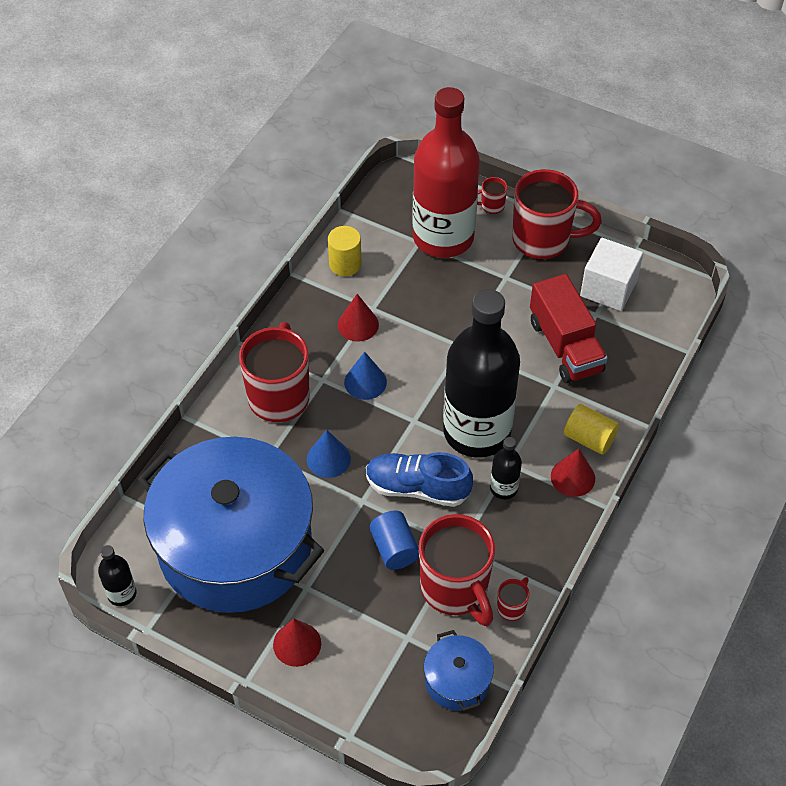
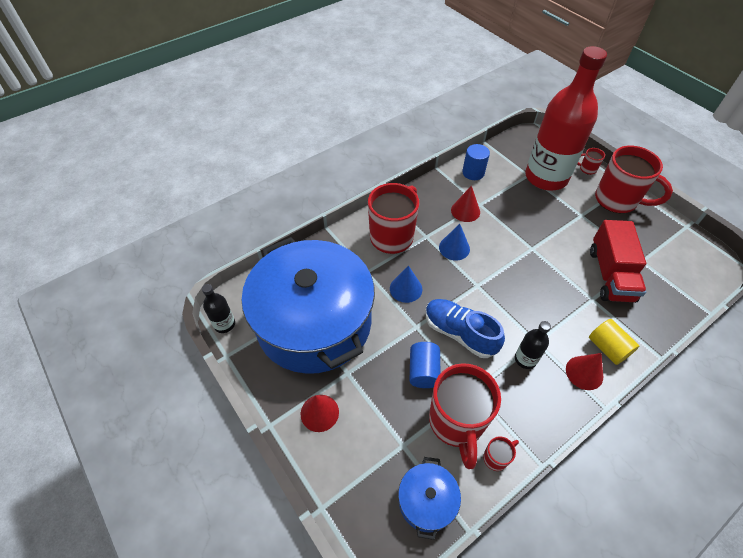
camera: 25 degrees right, 0 degrees up
(345, 264) = (473, 173): yellow cylinder -> blue cylinder
(477, 431) = (520, 310): black bottle -> none
(608, 288) = (657, 247): white cube -> none

